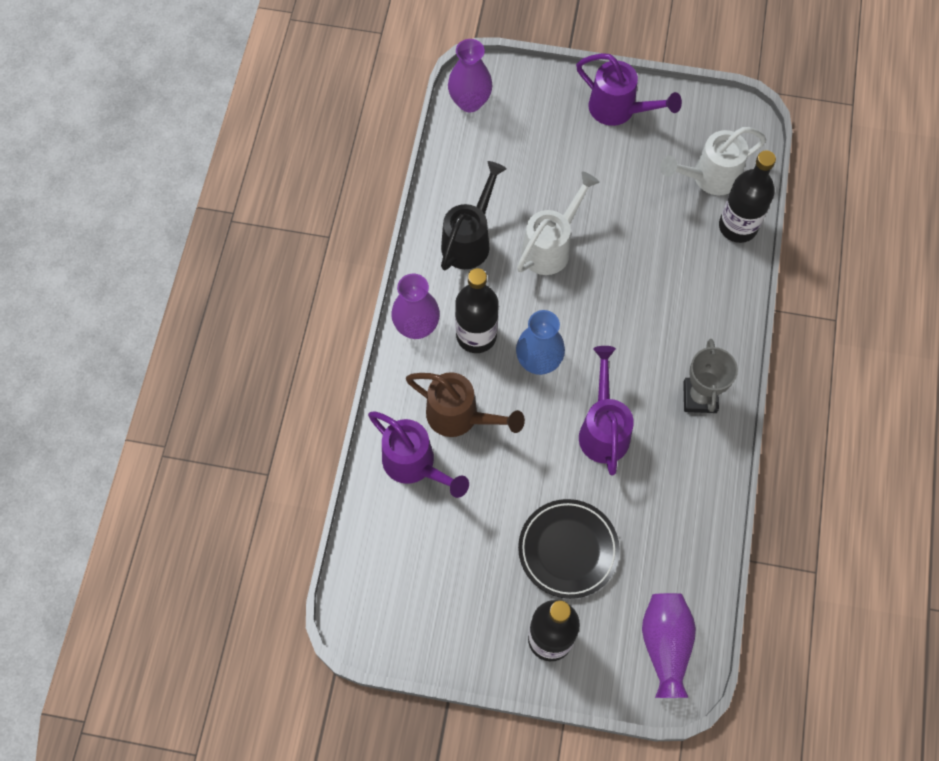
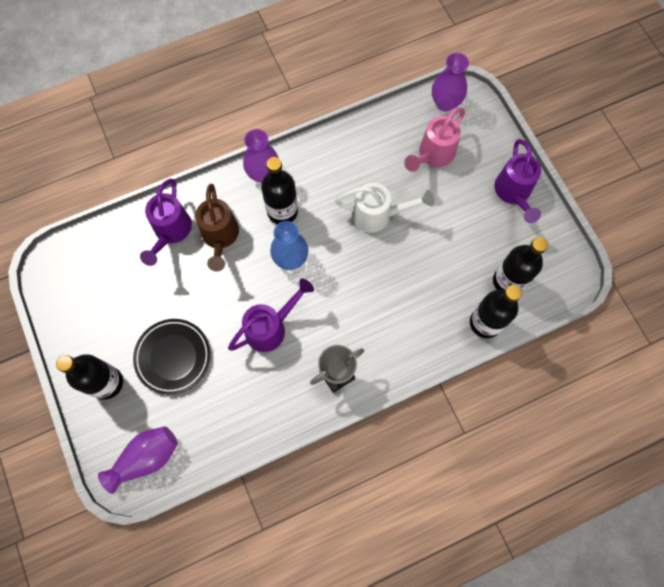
camera: 55 degrees right, 5 degrees up
(470, 240) = (346, 165): black watering can -> none
(521, 153) = (432, 155): none -> pink watering can
(708, 178) = (508, 281): white watering can -> black bottle

